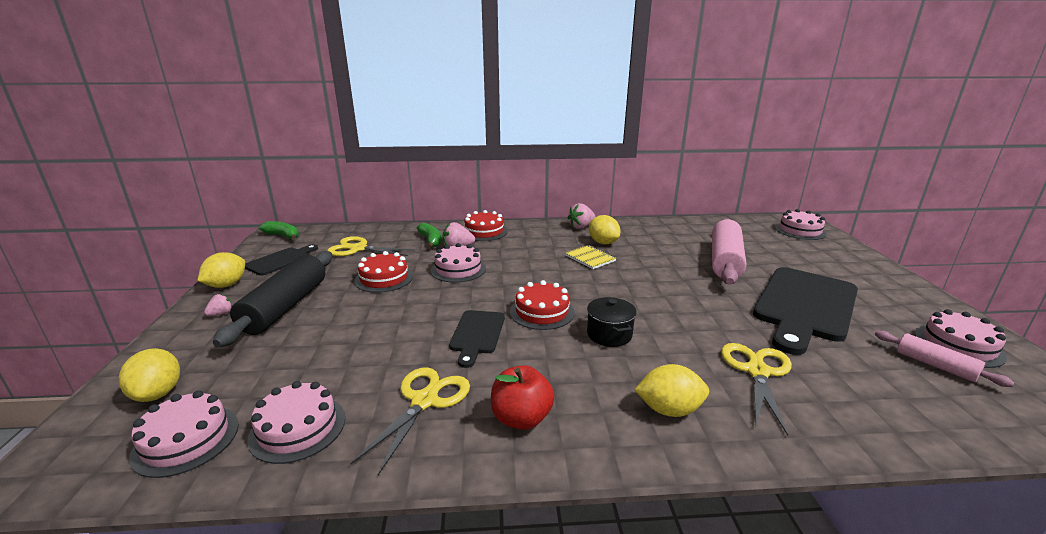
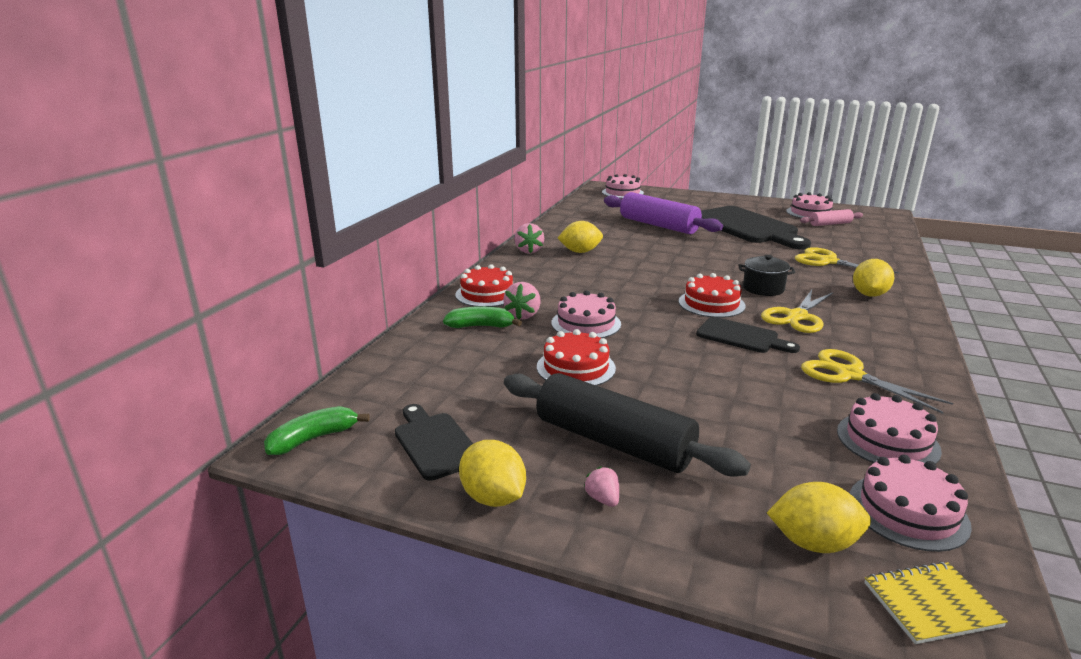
camera: 65 degrees left, 0 degrees up
(358, 249) = (456, 376): yellow scissors -> yellow scissors (797, 316)
(521, 418) = (877, 341): red apple -> none
(590, 258) = (612, 264): yellow notebook -> yellow notebook (931, 604)
(724, 261) = (658, 225): pink rolling pin -> purple rolling pin

